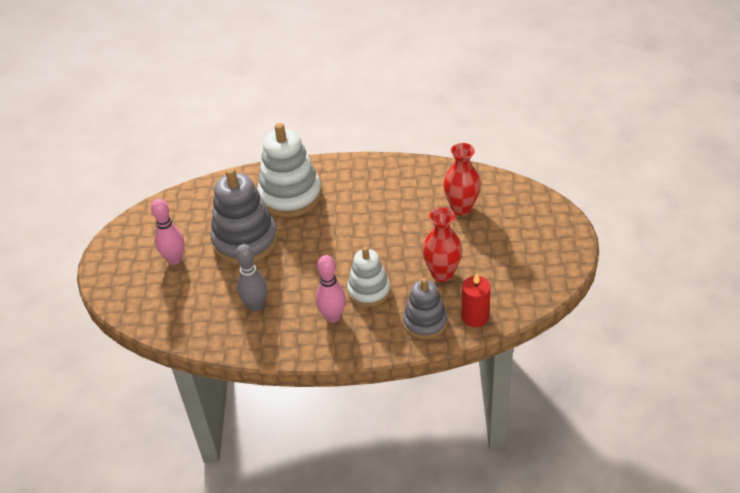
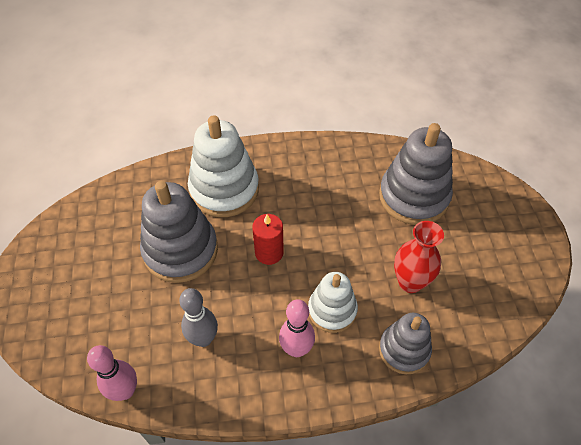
camera: 10 degrees left, 10 degrees up
(175, 259) = (100, 280): pink bowling pin -> pink bowling pin (125, 391)
(461, 208) = (413, 196): red vase -> grey stacking toy
(475, 317) = (459, 339): red candle -> red candle (269, 252)

